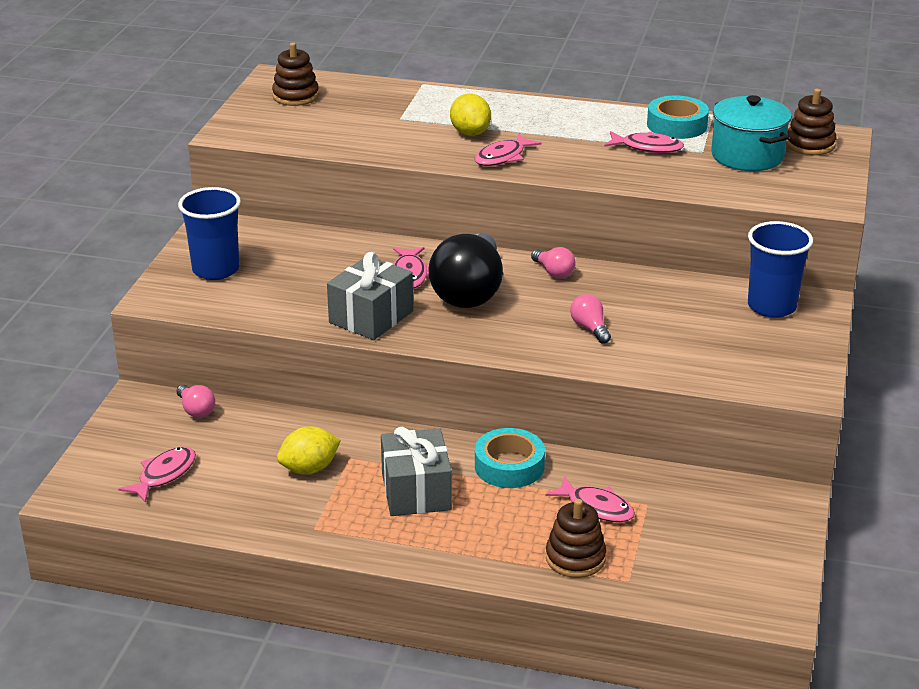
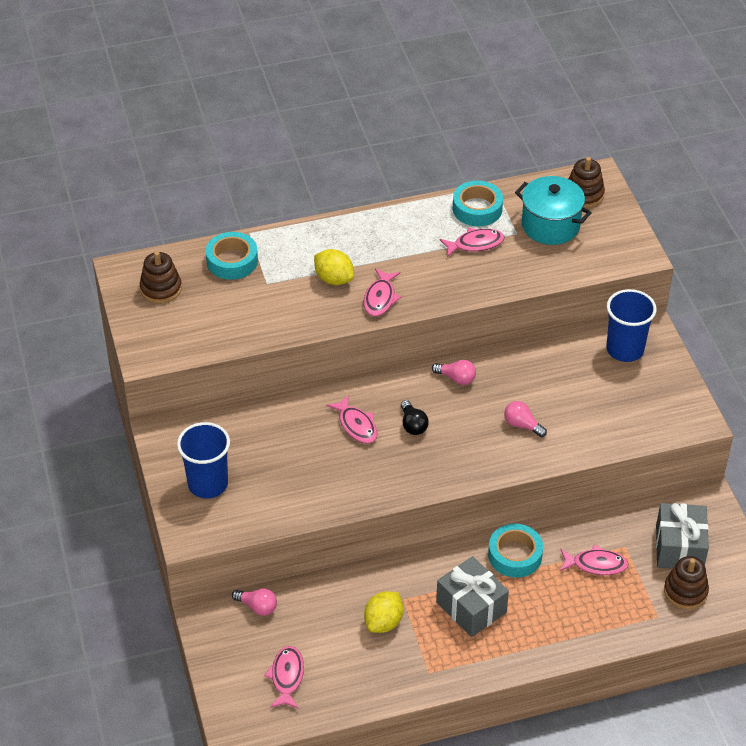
camera: 30 degrees left, 15 degrees up
(371, 317) = (364, 482): grey gift -> grey gift (679, 548)
(384, 96) = (232, 261): none -> turquoise tape
(469, 292) = (413, 425): black light bulb -> black light bulb, size x0.44
(575, 558) = (613, 614): brown stacking toy -> brown stacking toy (685, 591)

